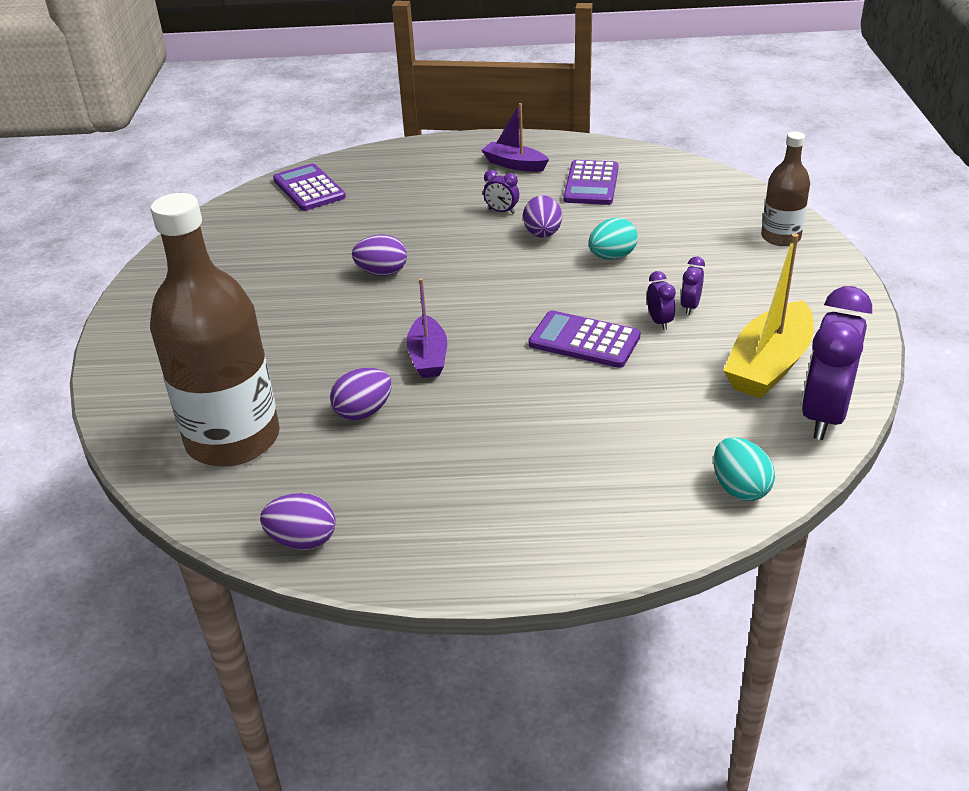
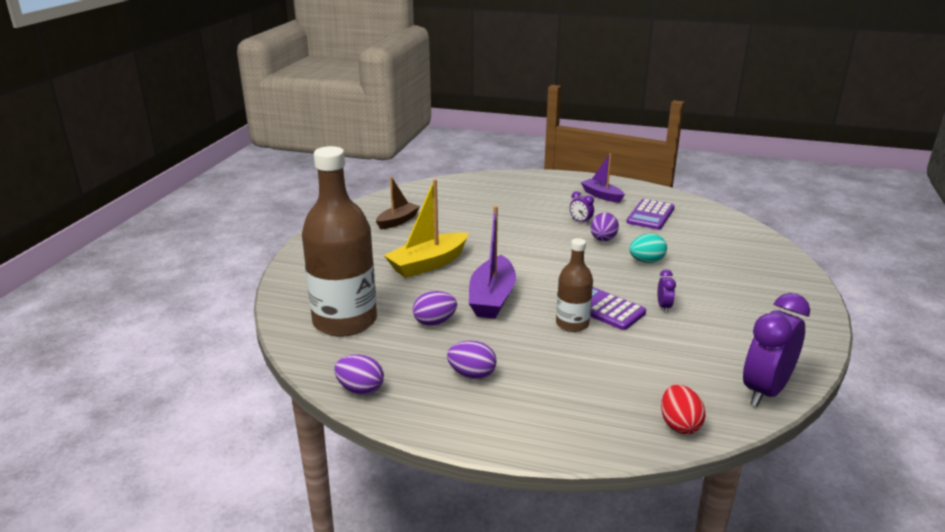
camera: 15 degrees right, 10 degrees down
(240, 260) = (398, 221): none -> brown boat
(309, 188) = (459, 188): purple calculator -> none
(382, 272) = (484, 243): purple egg -> purple egg (472, 375)
(428, 357) = (492, 298): purple boat -> purple boat, size x1.59
(690, 306) = (690, 302): purple clock -> none
(739, 488) = (679, 425): turquoise egg -> red egg
(769, 365) = (735, 349): yellow boat -> yellow boat (428, 264)
(780, 237) = (778, 270): brown bottle -> brown bottle (572, 324)

